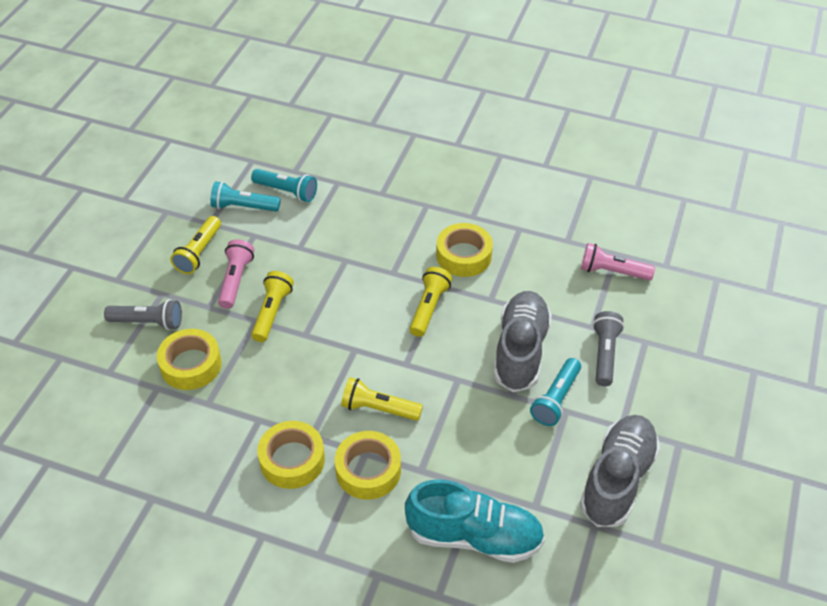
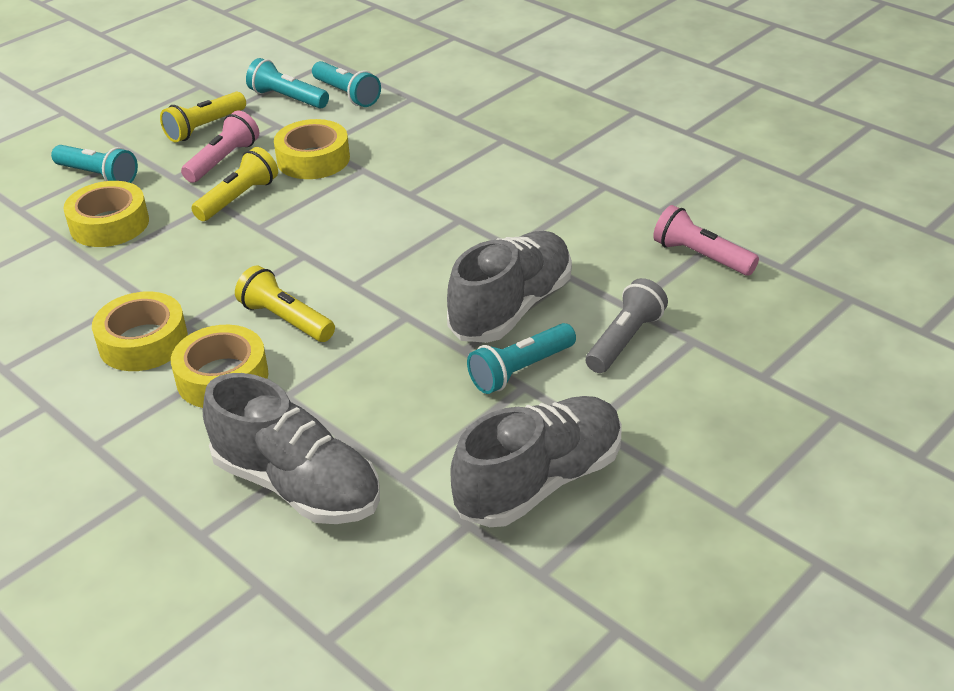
camera: 25 degrees right, 10 degrees down
(148, 322) = (98, 176): grey flashlight -> turquoise flashlight
(429, 308) = (427, 237): yellow flashlight -> none
(464, 256) = (512, 197): yellow tape -> yellow tape (313, 159)
(474, 536) = (297, 485): turquoise shoe -> grey shoe

